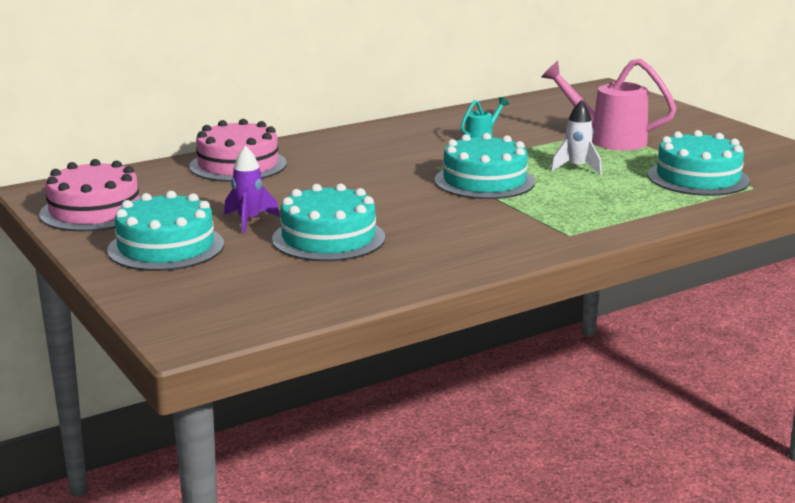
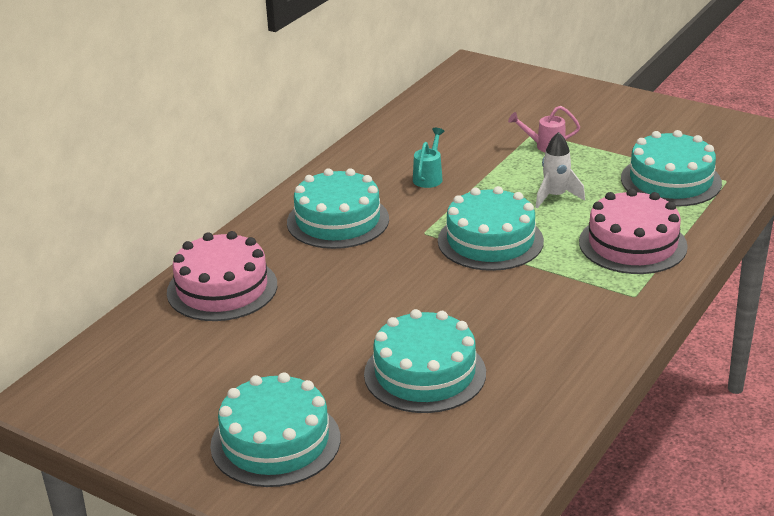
camera: 25 degrees left, 10 degrees up
(94, 211) = (139, 411): pink cake -> pink cake (632, 244)
(249, 221) = (321, 373): purple rocket -> none
(375, 148) = (338, 220): none -> turquoise cake
(607, 140) = (545, 146): pink watering can -> pink watering can, size x0.50

